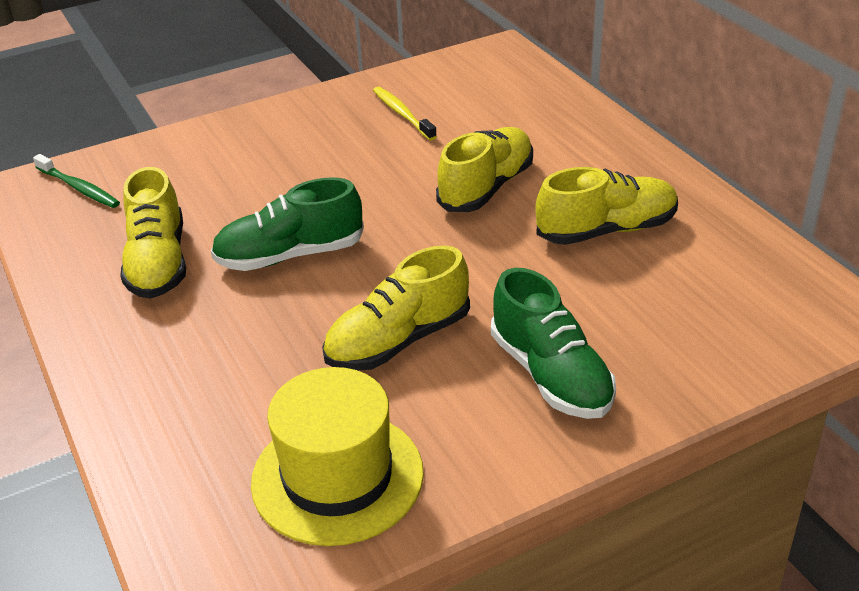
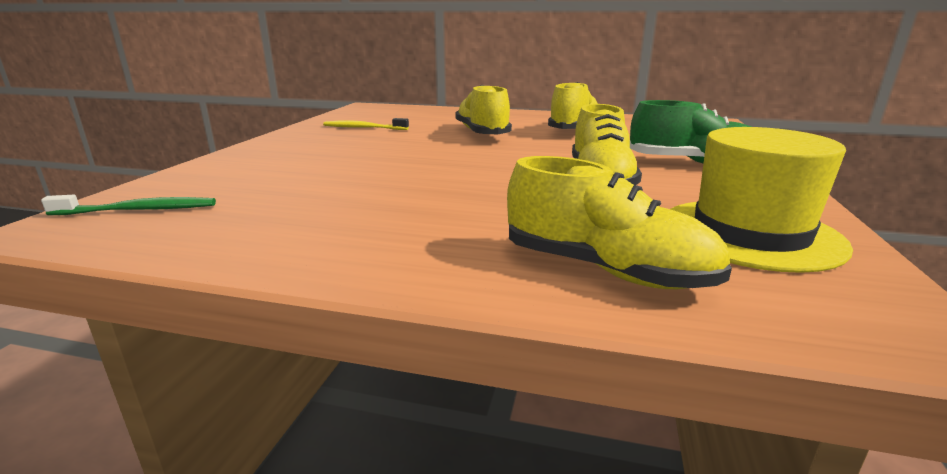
camera: 50 degrees left, 15 degrees down
(158, 263) = (337, 213): yellow shoe -> yellow shoe (605, 270)
(290, 255) = (438, 179): green shoe -> none

